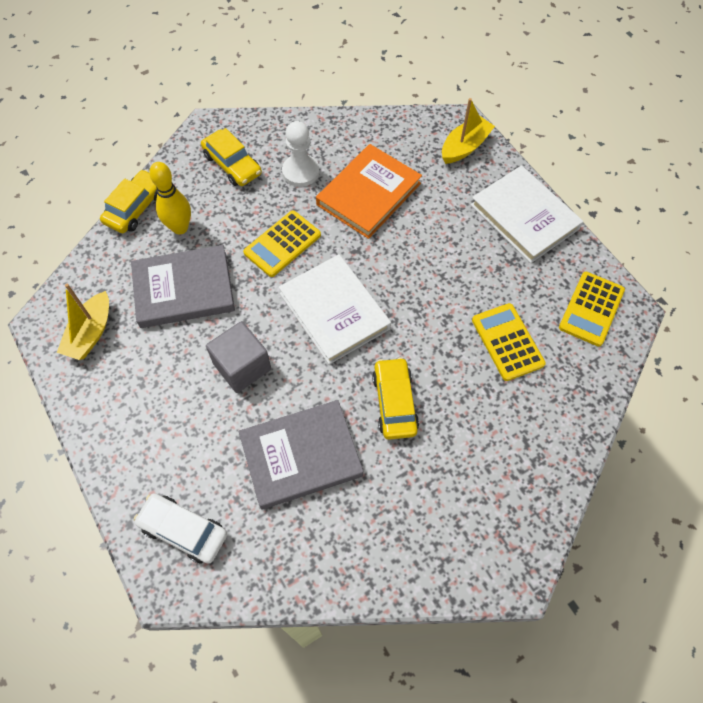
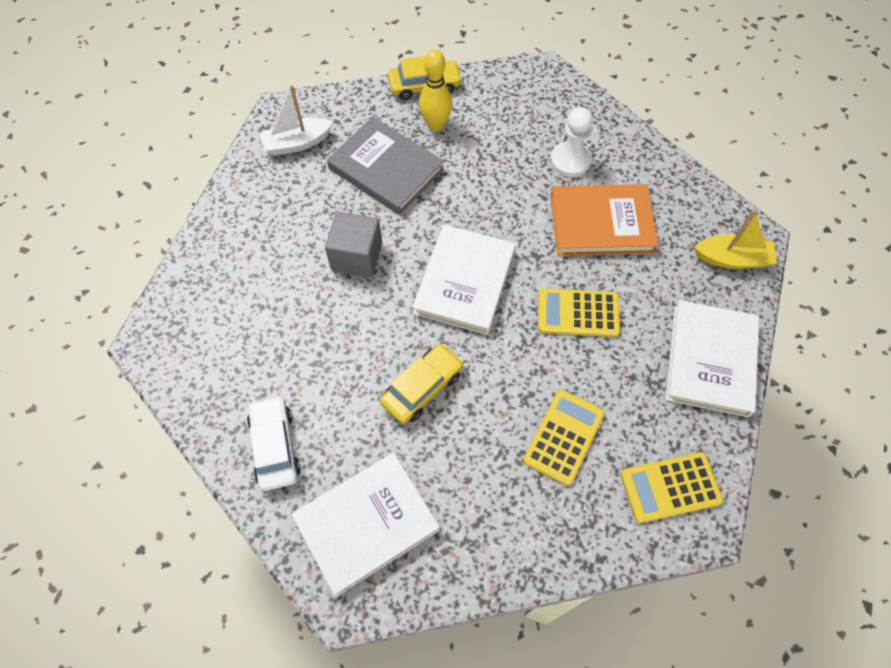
camera: 50 degrees right, 0 degrees up
(91, 333) = (297, 143): yellow boat -> white boat
(183, 530) = (195, 321): white car -> white car (275, 446)
(232, 164) = (526, 112): yellow car -> none
(282, 244) = (489, 200): yellow calculator -> yellow calculator (577, 313)
(301, 456) = (317, 354): grey book -> none
(469, 519) = (366, 523): none -> white book

